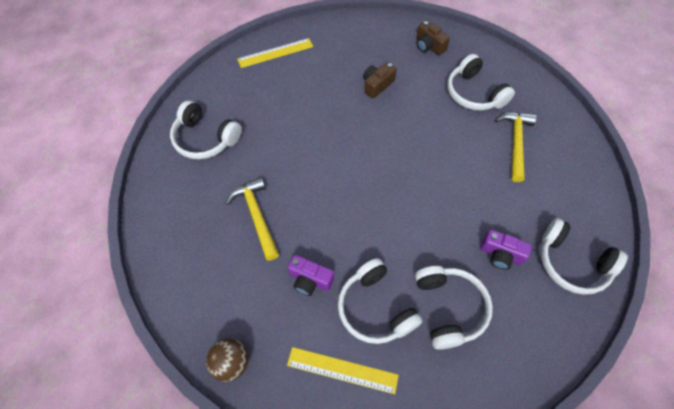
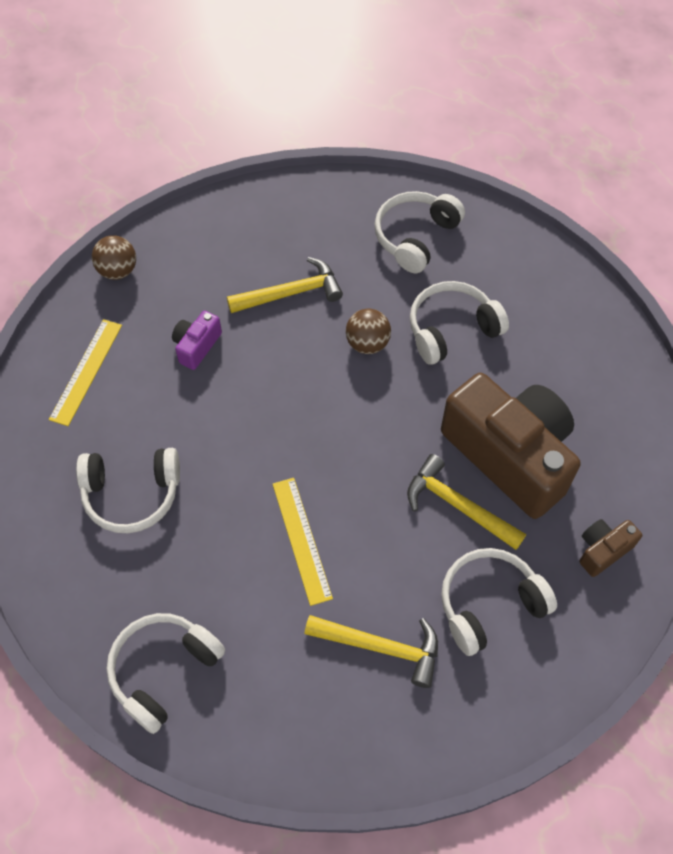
camera: 95 degrees right, 0 degrees up
(275, 53) = (578, 319): yellow ruler -> yellow ruler (301, 540)
(300, 163) = (367, 343): none -> brown ball
(375, 308) = (149, 411): white headphones -> white headphones (452, 330)
(377, 85) = (509, 455): brown camera -> brown camera, size x2.39
(416, 109) = (458, 506): none -> yellow hammer
(500, 254) = (192, 575): purple camera -> none

